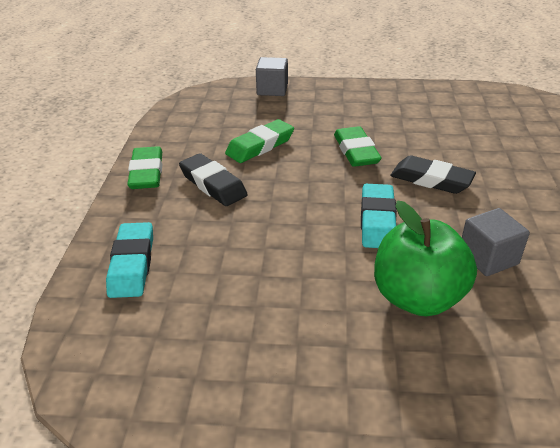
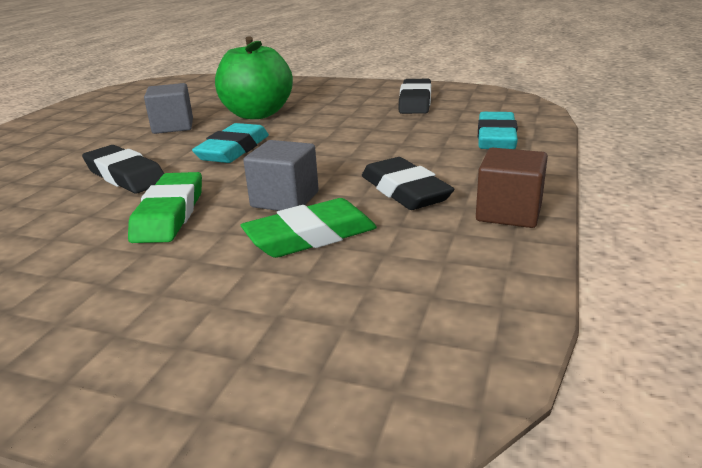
camera: 165 degrees left, 10 degrees down
(147, 173) = (509, 213): green eraser -> brown cube
(221, 356) = (415, 102): none -> black eraser
(272, 90) = (182, 395): grey cube -> grey cube (285, 200)

